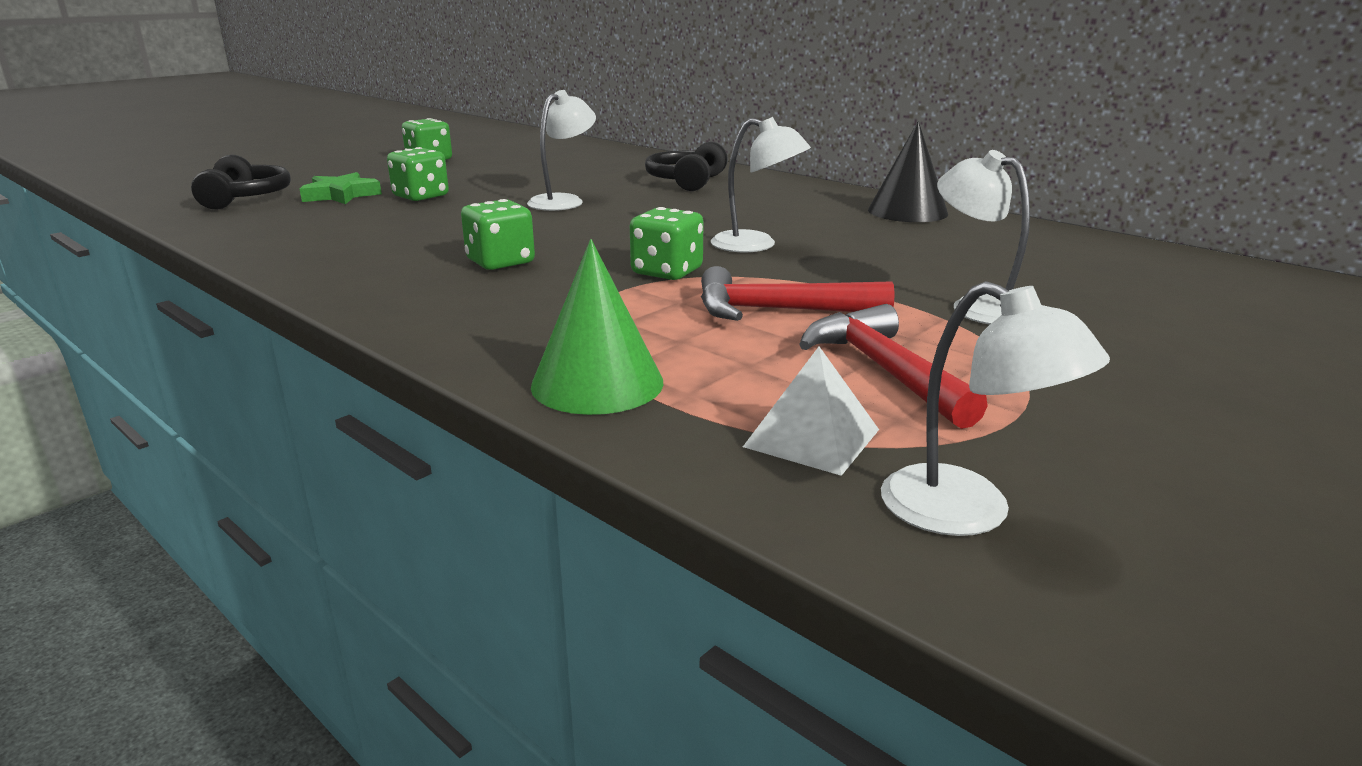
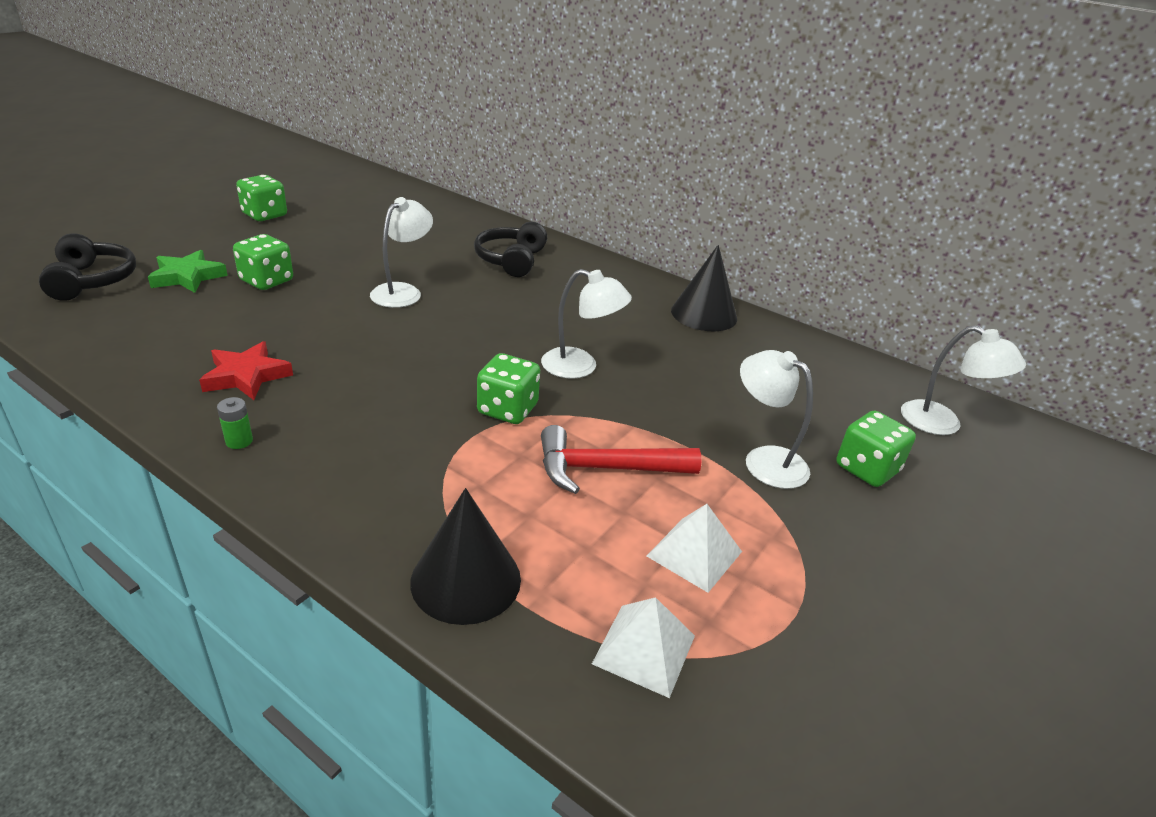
camera: 10 degrees left, 10 degrees up
(364, 291) = (239, 441): none -> green battery
(384, 252) = (246, 376): none -> red star
(500, 262) = (358, 393): green dice -> green dice (867, 469)
(597, 383) = (466, 580): green cone -> black cone
(883, 370) = (694, 553): red hammer -> white pyramid
(968, 513) = (764, 740): white lamp -> white lamp (942, 424)

